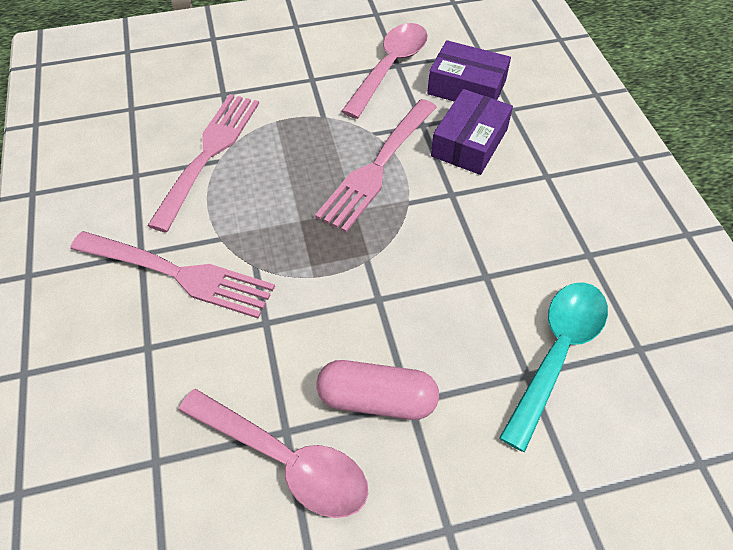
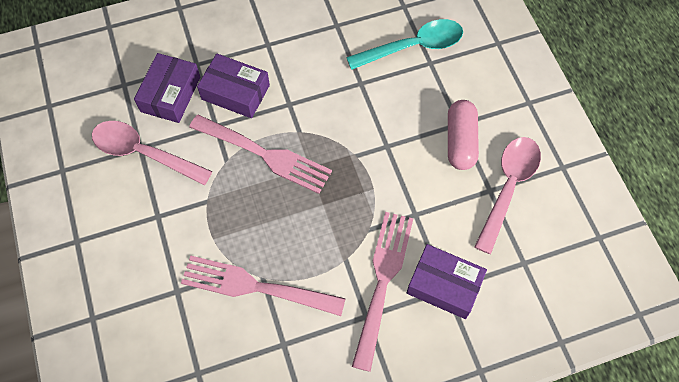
camera: 95 degrees left, 10 degrees up
(153, 345) = (444, 285): none -> purple box
(557, 353) = (413, 47): turquoise spoon -> turquoise spoon turned 135 degrees clockwise

